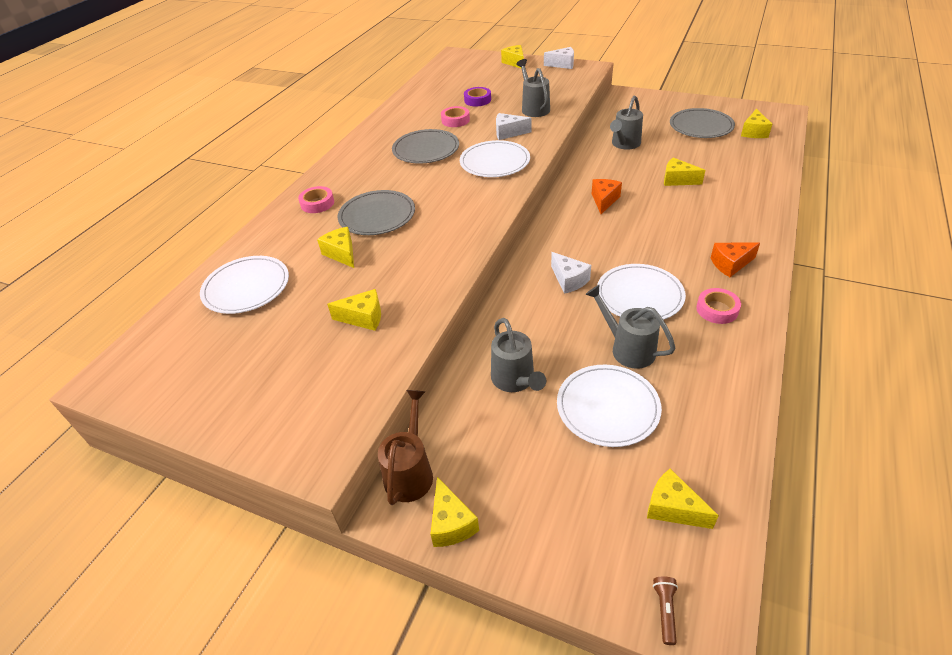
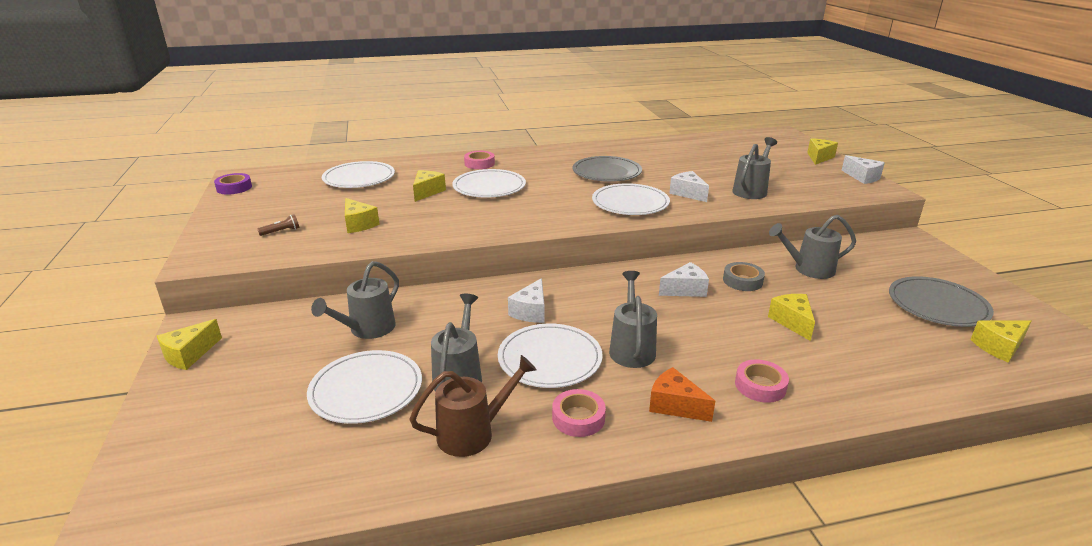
camera: 50 degrees right, 15 degrees down
(377, 215) = (489, 187): grey plate -> white plate
(410, 471) = (235, 318): brown watering can -> brown watering can (473, 433)
(455, 120) = (671, 167): pink tape -> pink tape (760, 386)
(477, 100) = (720, 165): purple tape -> purple tape (234, 188)
(604, 200) = (685, 290): orange cheese -> white cheese
(614, 174) = (742, 281): none -> grey tape
(655, 254) = (631, 348): none -> grey watering can
(665, 611) = (124, 501): brown flashlight -> brown flashlight (281, 231)
(673, 508) = (252, 470): yellow cheese -> none

